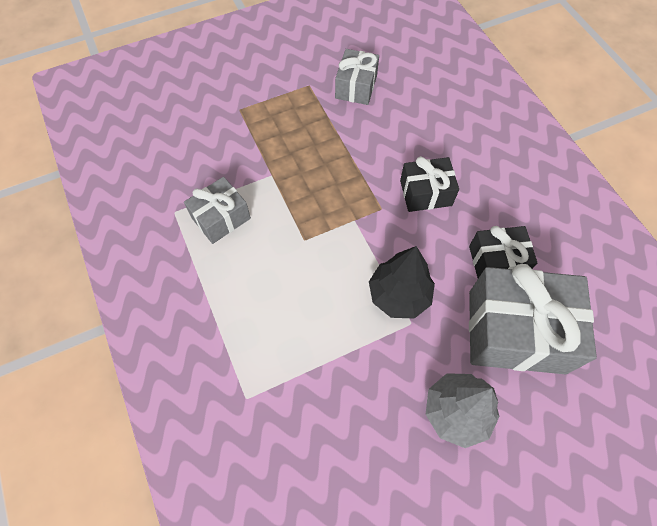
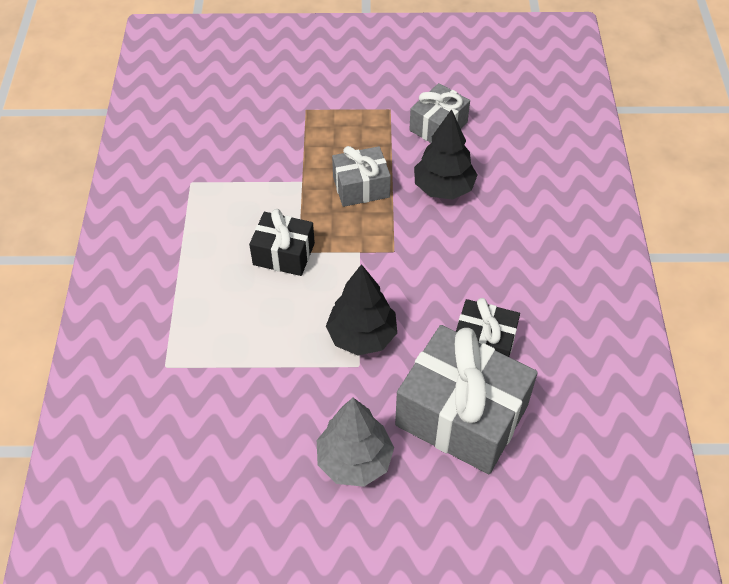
camera: 25 degrees right, 10 degrees down
(221, 218) = (231, 203): grey gift -> grey gift (361, 187)
(390, 138) = (443, 188): none -> black tree
(425, 193) = (449, 253): black gift -> black gift (284, 254)

